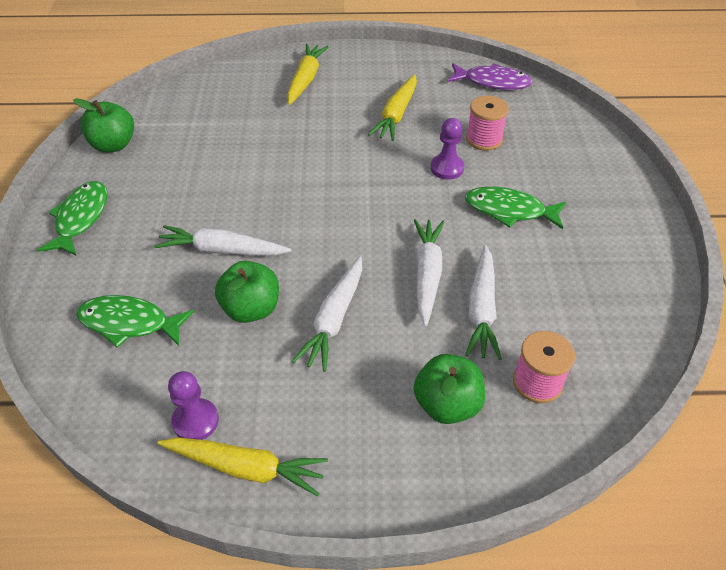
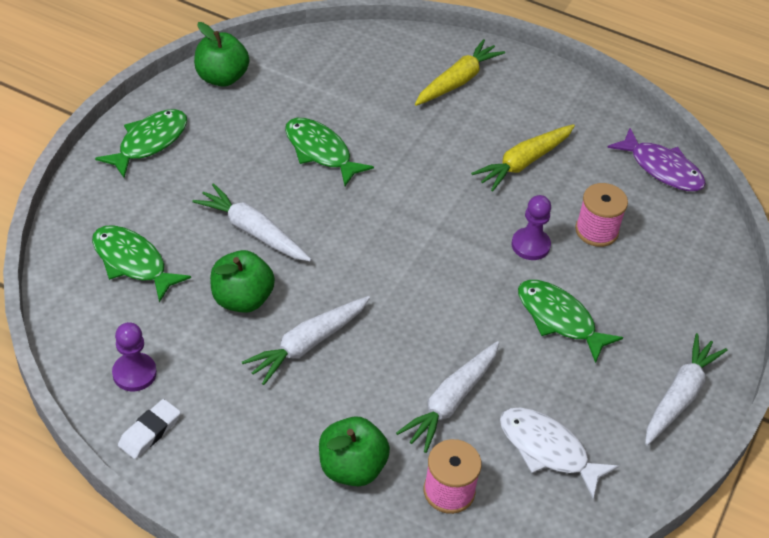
camera: 25 degrees right, 0 degrees up
(236, 167) = (320, 151): none -> green fish
(246, 468) = (149, 431): yellow carrot -> white eraser
(427, 274) = (425, 343): white carrot -> white carrot (679, 396)
(581, 310) = (547, 450): none -> white fish

